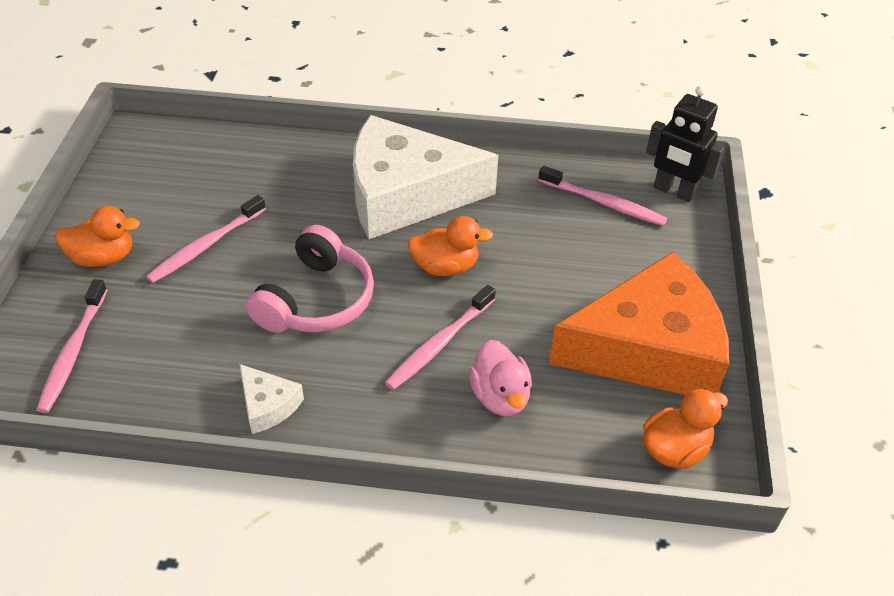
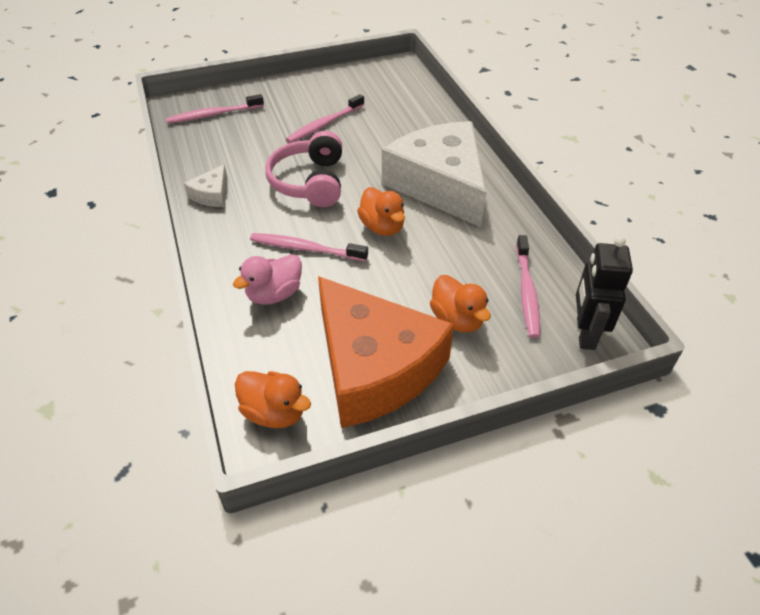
camera: 65 degrees right, 0 degrees up
(103, 257) = (289, 95): orange duck -> orange duck (457, 319)
(206, 246) = (324, 124): pink toothbrush -> pink toothbrush turned 60 degrees counterclockwise
(317, 300) = (309, 182): pink headphones -> pink headphones turned 90 degrees clockwise

